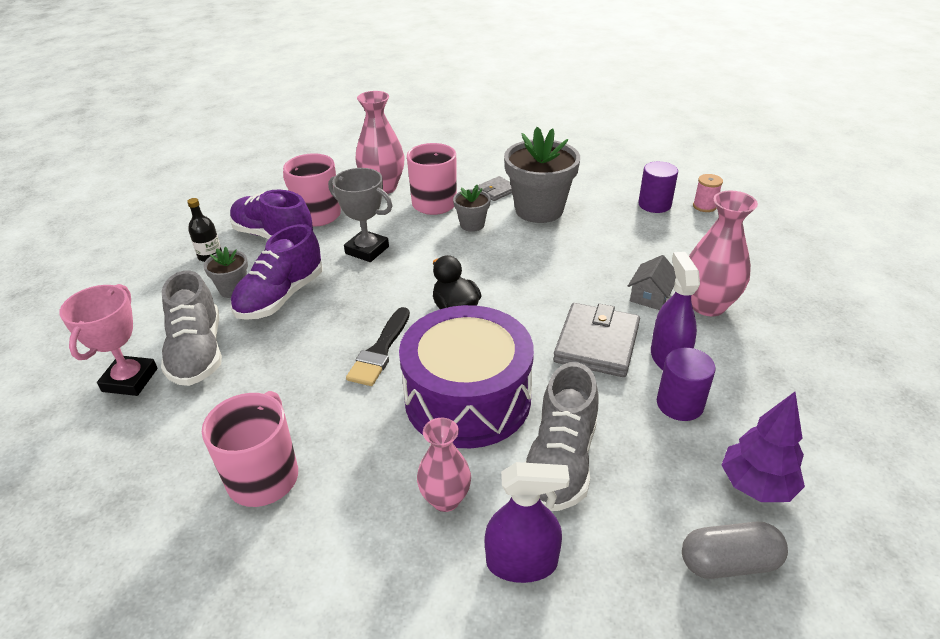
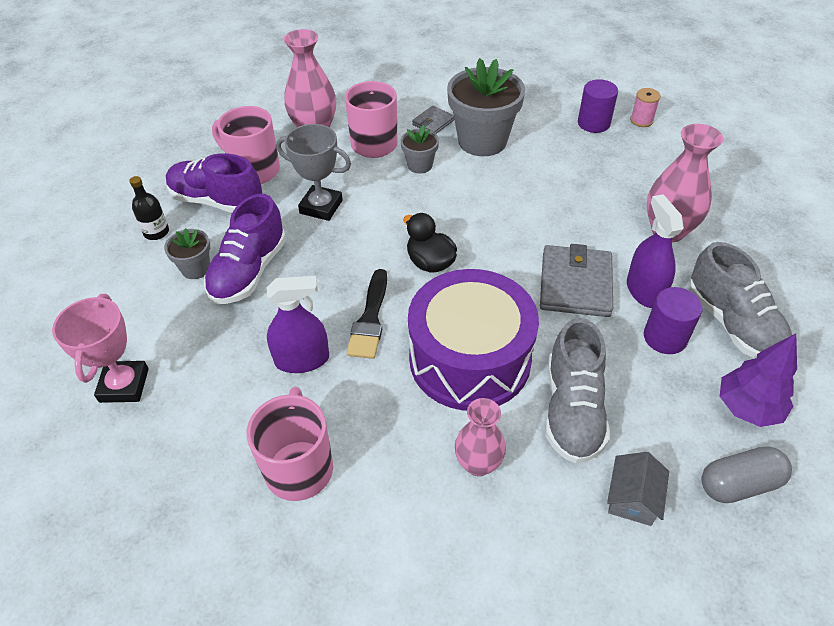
camera: 10 degrees left, 10 degrees up
(198, 352) = (184, 345): grey shoe -> grey shoe (732, 324)
(521, 563) = (563, 513): purple spray bottle -> purple spray bottle (302, 359)
(651, 296) = (613, 226): grey house -> grey house (632, 498)

